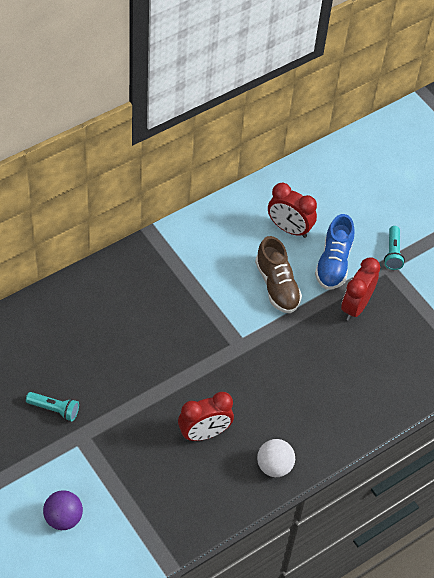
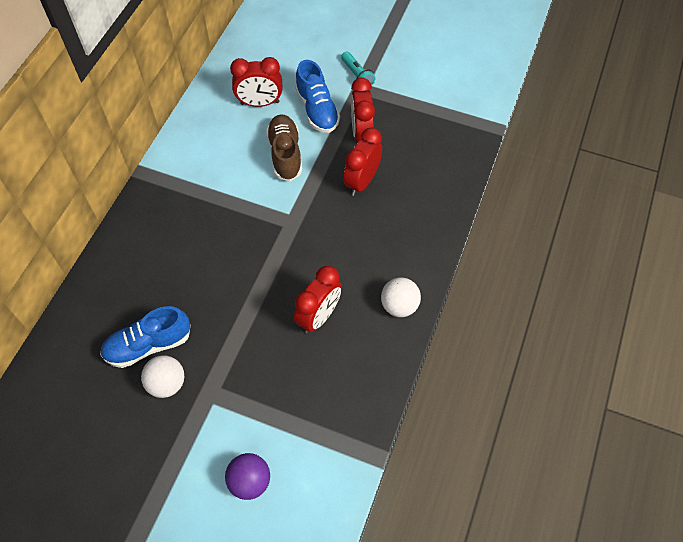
camera: 30 degrees left, 5 degrees up
(54, 409) = (167, 383): turquoise flashlight -> white ball
(61, 372) = (148, 345): none -> blue shoe
(277, 286) = (285, 154): brown shoe -> brown shoe turned 135 degrees counterclockwise
(323, 347) = (362, 181): none -> red clock

